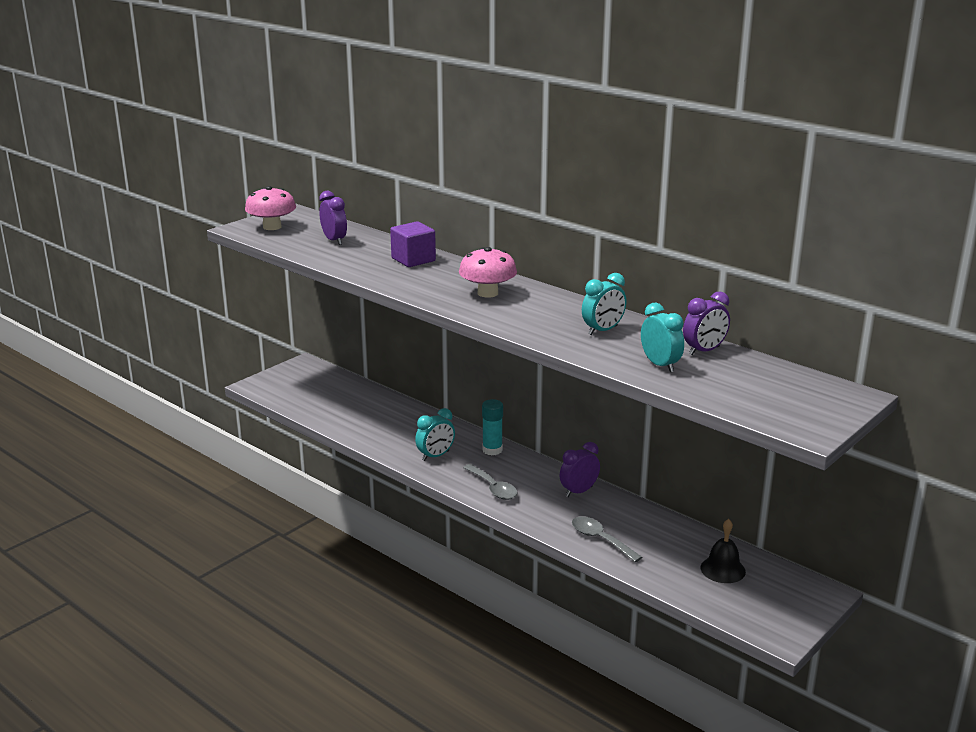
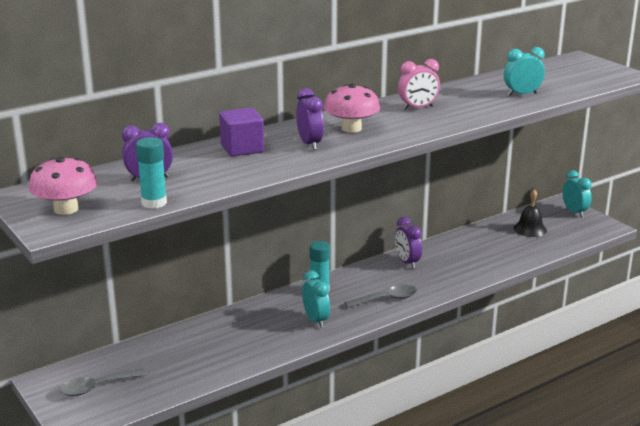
camera: 75 degrees left, 0 degrees up
(290, 248) = (154, 203): none -> turquoise glue stick
(568, 316) = (418, 108): none -> pink clock
(600, 539) = (481, 265): grey spoon -> grey spoon (97, 387)
(603, 330) = (452, 101): turquoise clock -> turquoise clock (574, 212)
(704, 351) = (500, 80): purple clock -> purple clock (310, 144)

